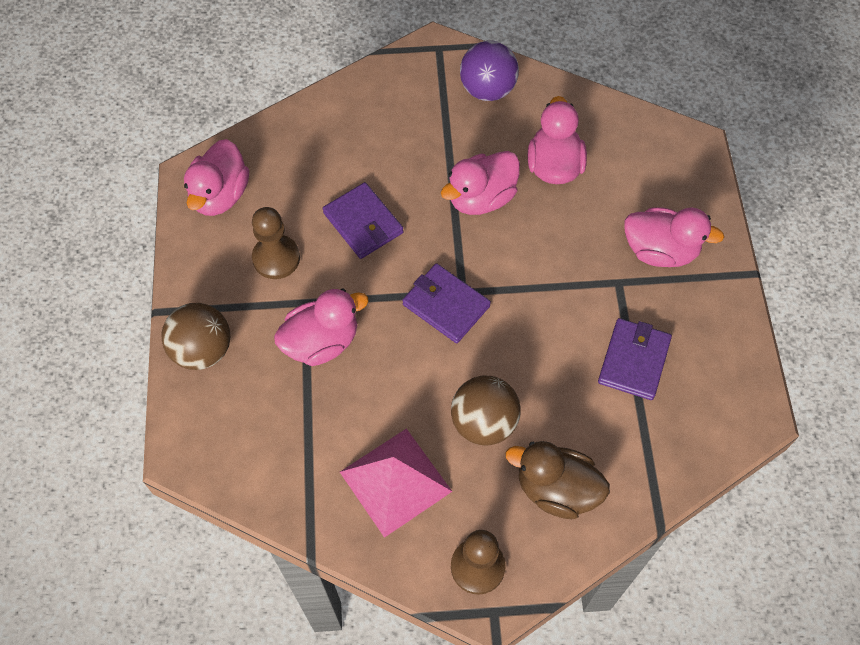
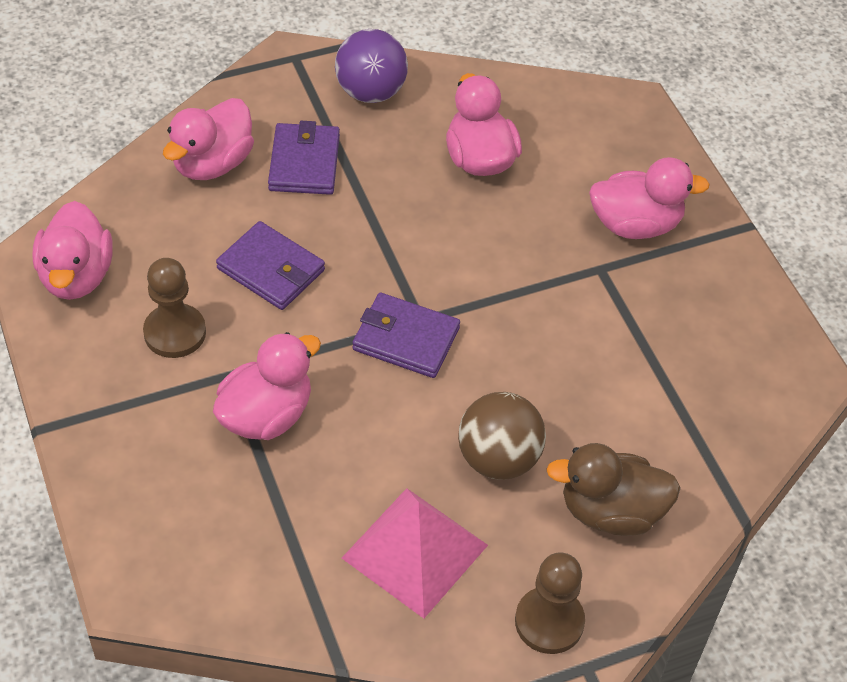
camera: 20 degrees left, 10 degrees down
(202, 350) = (116, 460): brown ball -> none
(481, 198) = (406, 212): pink duck -> pink duck (212, 163)
(634, 361) = (649, 349): purple wallet -> purple wallet (304, 163)

